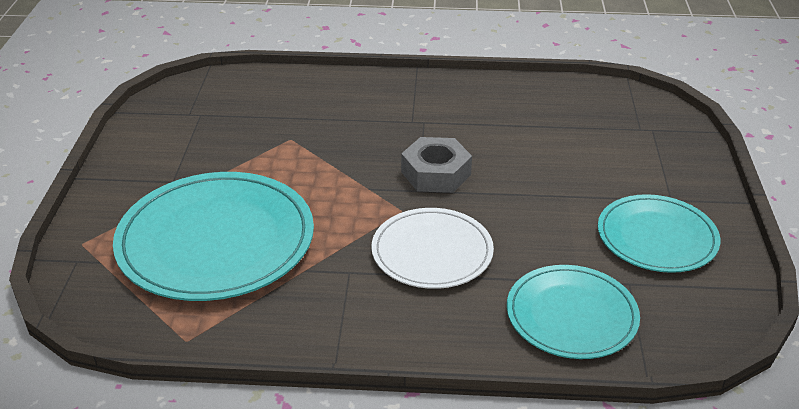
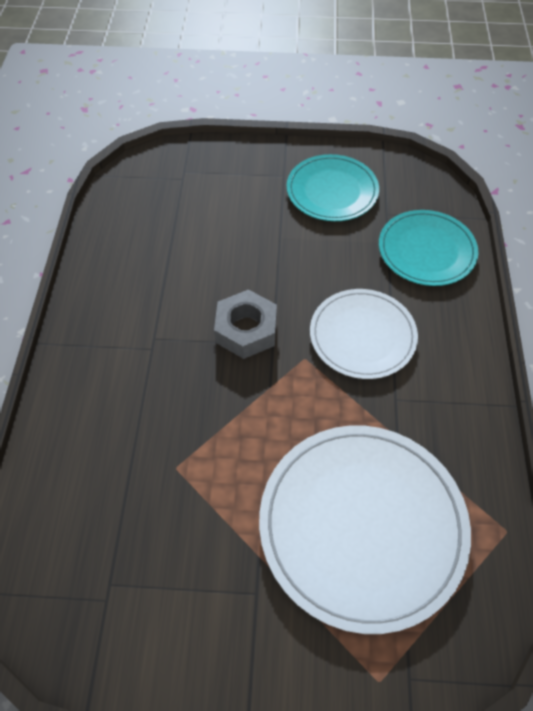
camera: 90 degrees left, 20 degrees up
(216, 241) = (362, 525): turquoise plate -> white plate

